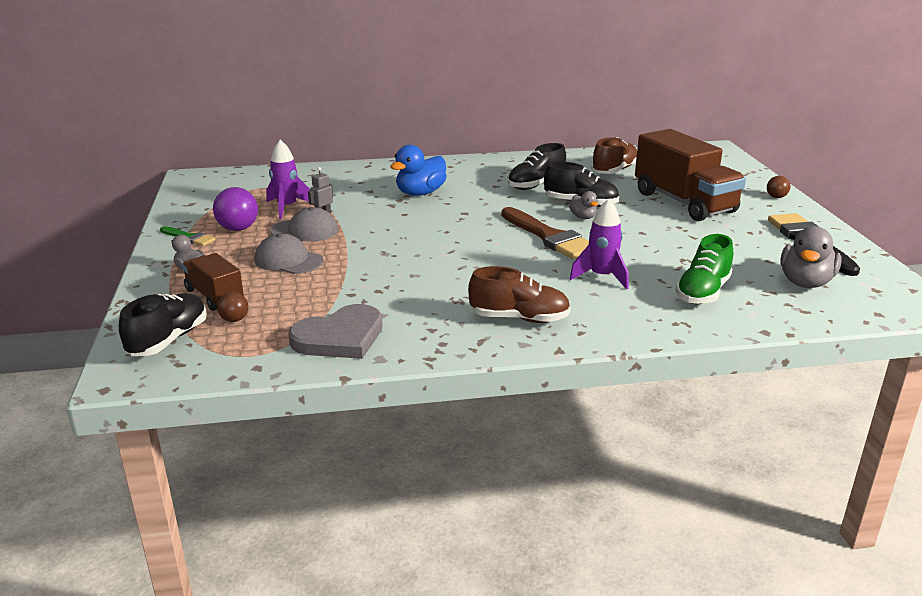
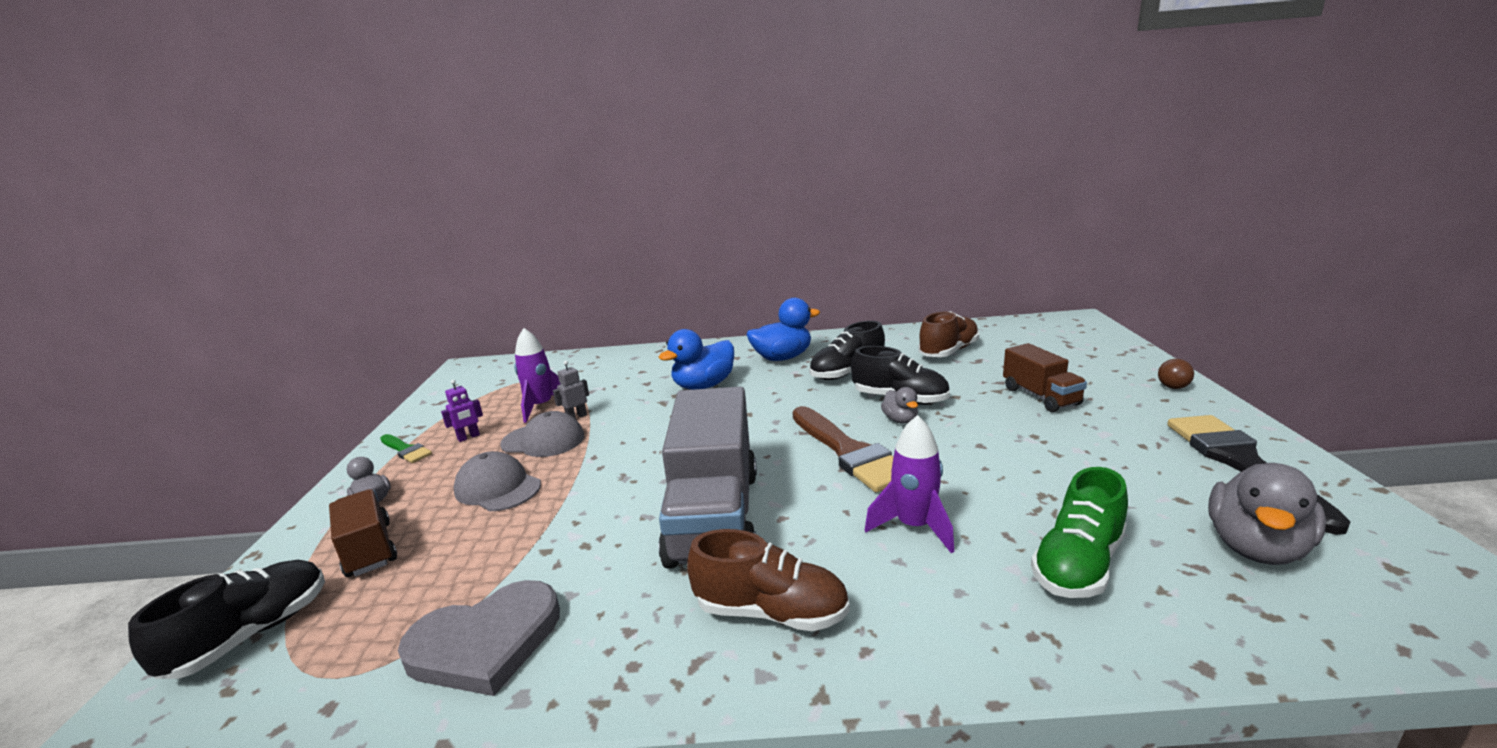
camera: 10 degrees right, 5 degrees down
(234, 320) = (365, 596): brown ball -> none
(238, 229) = (469, 437): purple ball -> purple robot
(464, 274) = (714, 516): none -> grey truck
(479, 173) = (782, 358): none -> blue duck
(684, 202) = (1040, 396): brown truck -> brown truck, size x0.54

